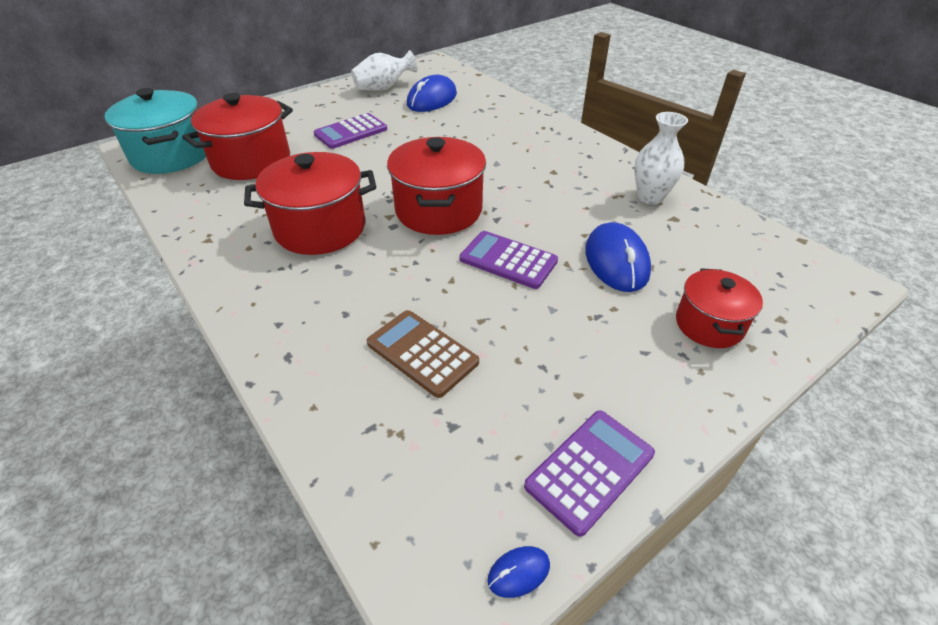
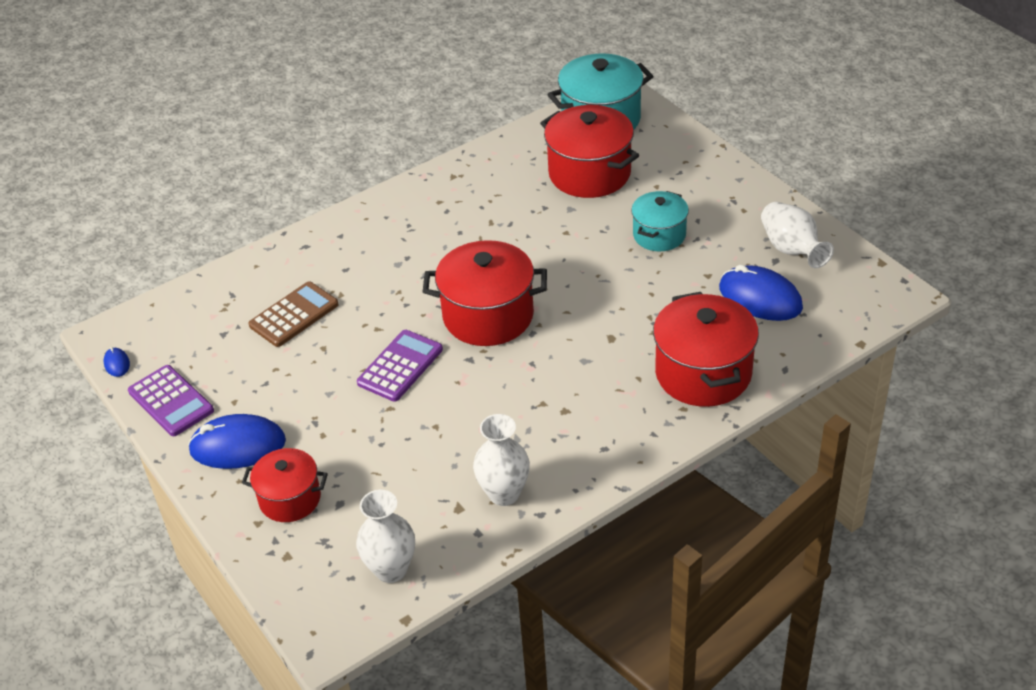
camera: 95 degrees right, 0 degrees up
(320, 228) = (464, 239): red pot -> red pot (703, 373)
(351, 132) = (659, 235): purple calculator -> turquoise pot
(616, 261) = (388, 446): blue mouse -> blue mouse (238, 446)
(757, 251) = (391, 569): none -> white vase

